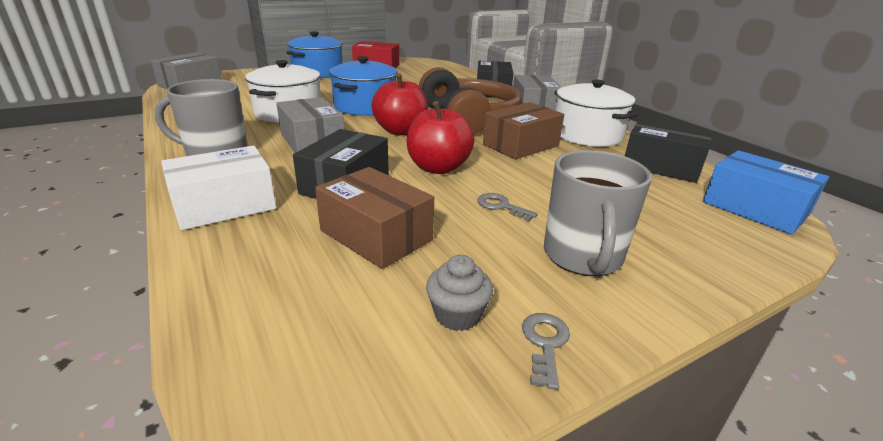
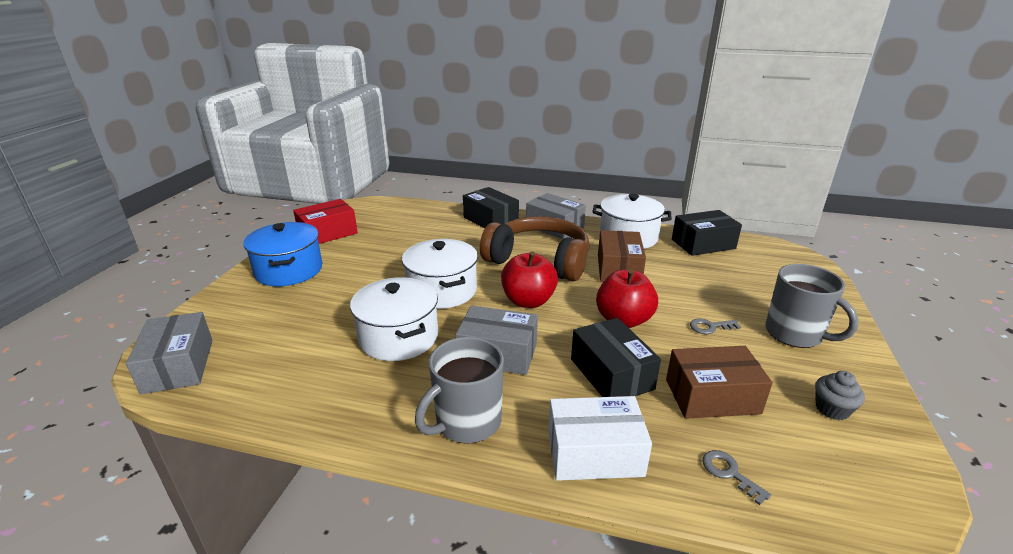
camera: 45 degrees left, 0 degrees up
(225, 205) = (594, 453): white box -> white box turned 75 degrees clockwise
(365, 106) = (442, 290): blue pot -> white pot
(545, 344) = (874, 394): grey key -> grey key (729, 473)
(754, 208) = (779, 253): blue box -> none

